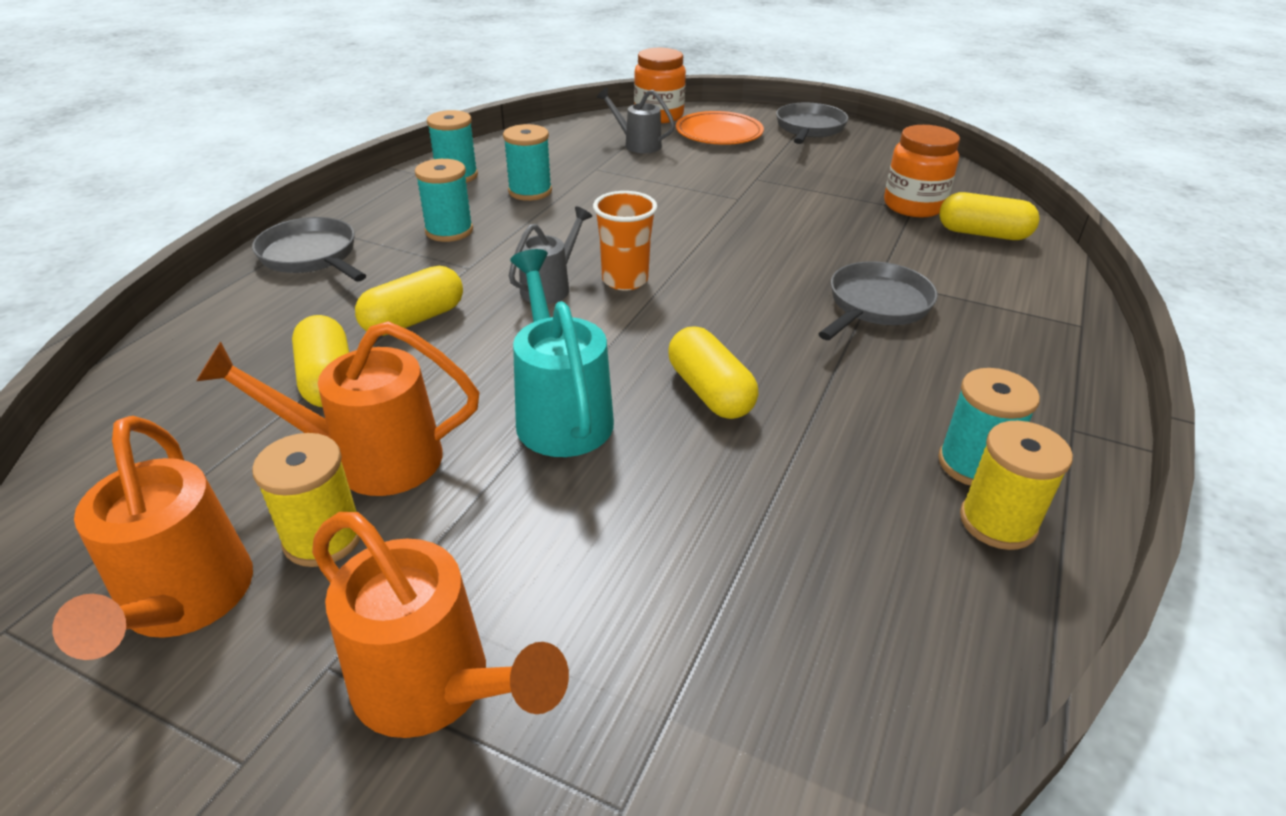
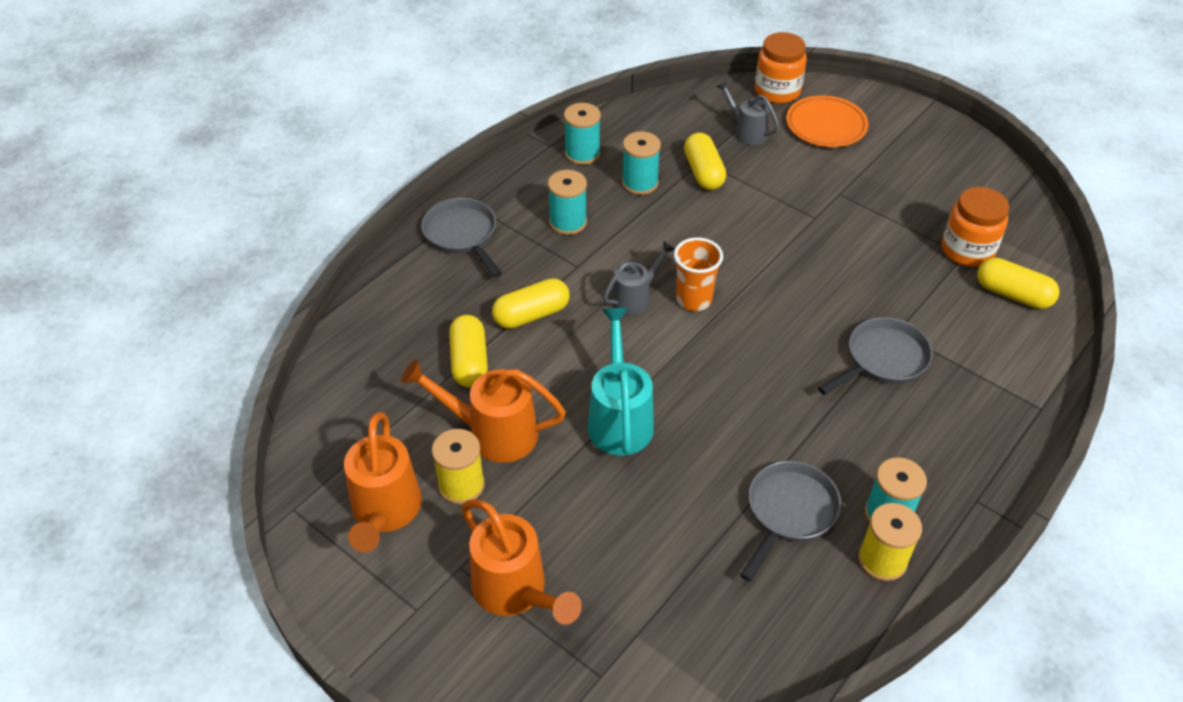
camera: 15 degrees right, 10 degrees up
(709, 392) = (726, 419): yellow capsule -> yellow capsule (703, 172)
(809, 128) = (915, 129): grey pan -> grey pan (789, 512)

